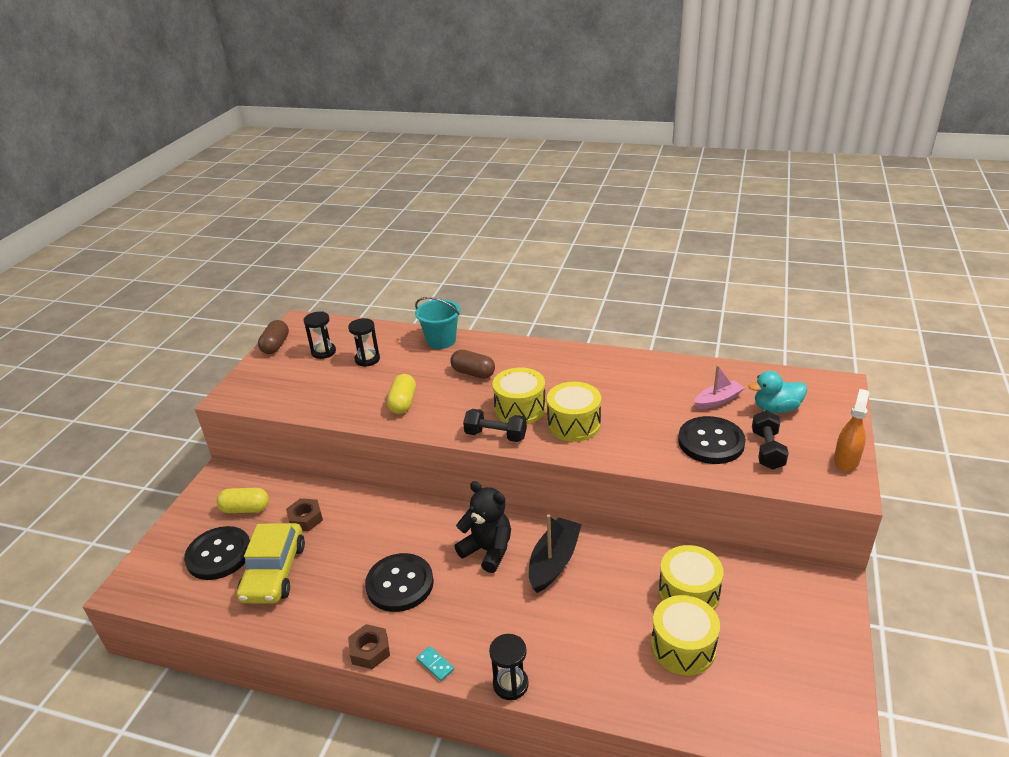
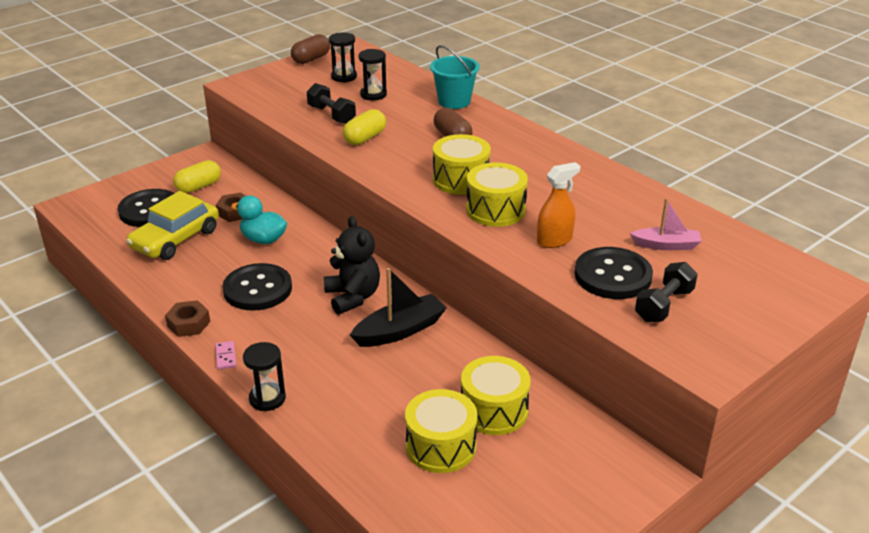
camera: 30 degrees right, 0 degrees up
(245, 509) = (199, 187): yellow capsule -> yellow capsule turned 75 degrees counterclockwise
(435, 664) = (225, 357): turquoise domino -> pink domino
(495, 435) = (414, 192): black dumbbell -> black dumbbell (331, 115)
(776, 408) = (722, 276): turquoise duck -> turquoise duck (263, 239)
(846, 460) = (740, 348): orange spray bottle -> orange spray bottle (554, 240)

